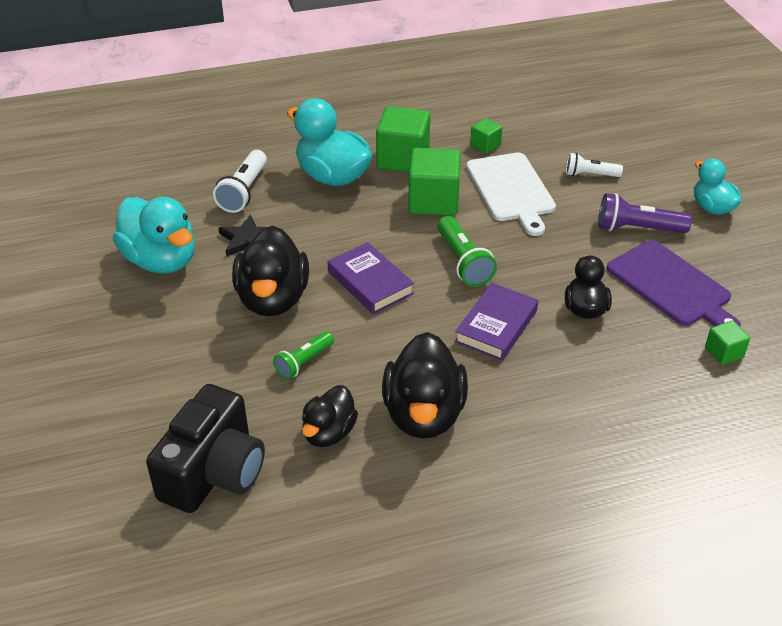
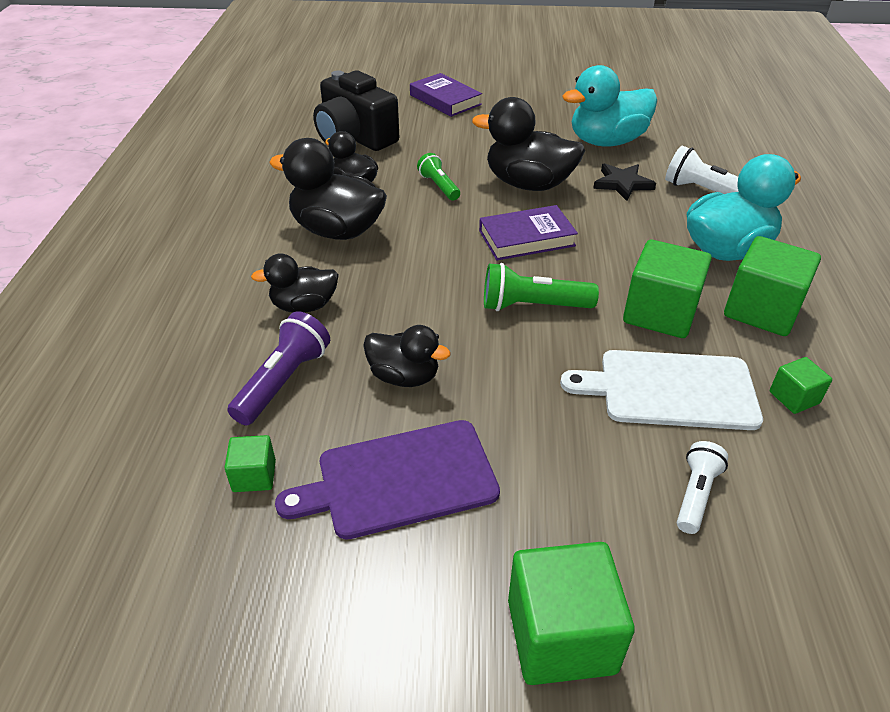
camera: 110 degrees right, 0 degrees up
(496, 326) = (417, 301): purple book -> purple book (445, 100)
(547, 394) = (304, 306): none -> black duck
(637, 229) = (538, 496): purple flashlight -> purple flashlight (283, 381)
(712, 208) = (561, 635): turquoise duck -> green cube

